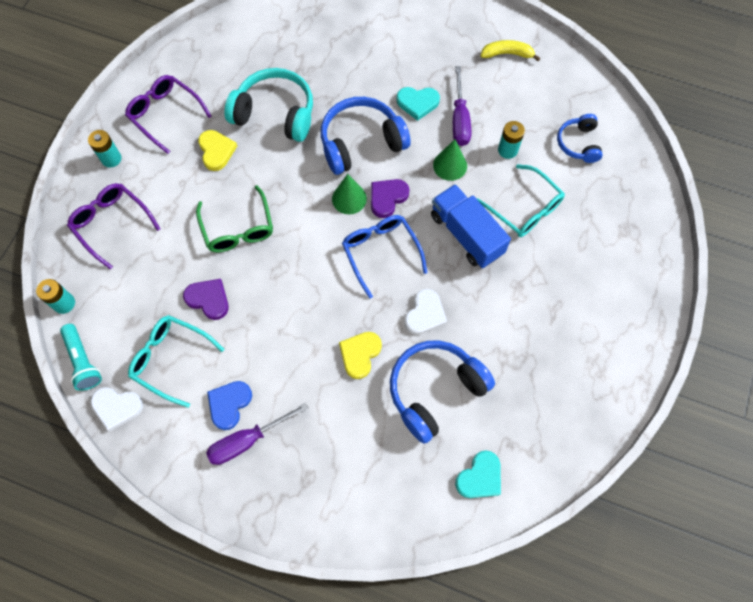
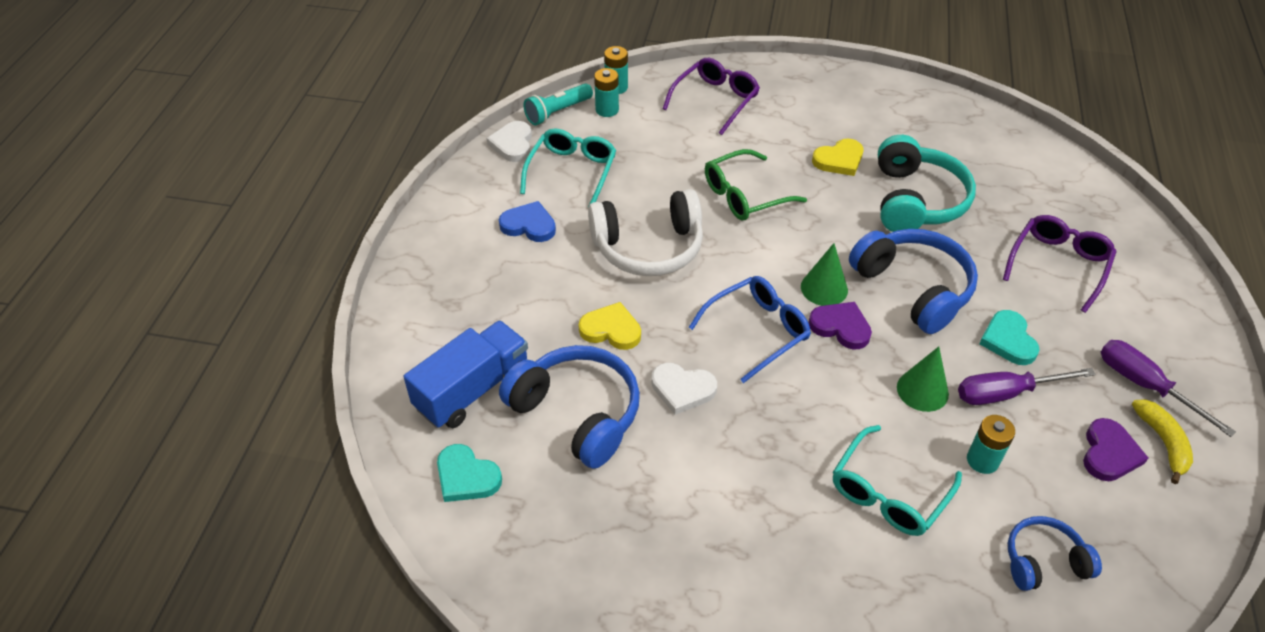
camera: 80 degrees right, 20 degrees down
(111, 159) = (793, 84): turquoise battery -> turquoise battery (607, 110)
(165, 115) = (867, 112): purple glasses -> purple glasses (1058, 265)
(208, 299) = (648, 187): purple heart -> purple heart (1109, 453)
(247, 440) = (490, 247): purple screwdriver -> purple screwdriver (1145, 386)
(279, 312) = (648, 247): none -> white headphones
(466, 234) = (818, 422): blue truck -> blue truck (473, 389)

